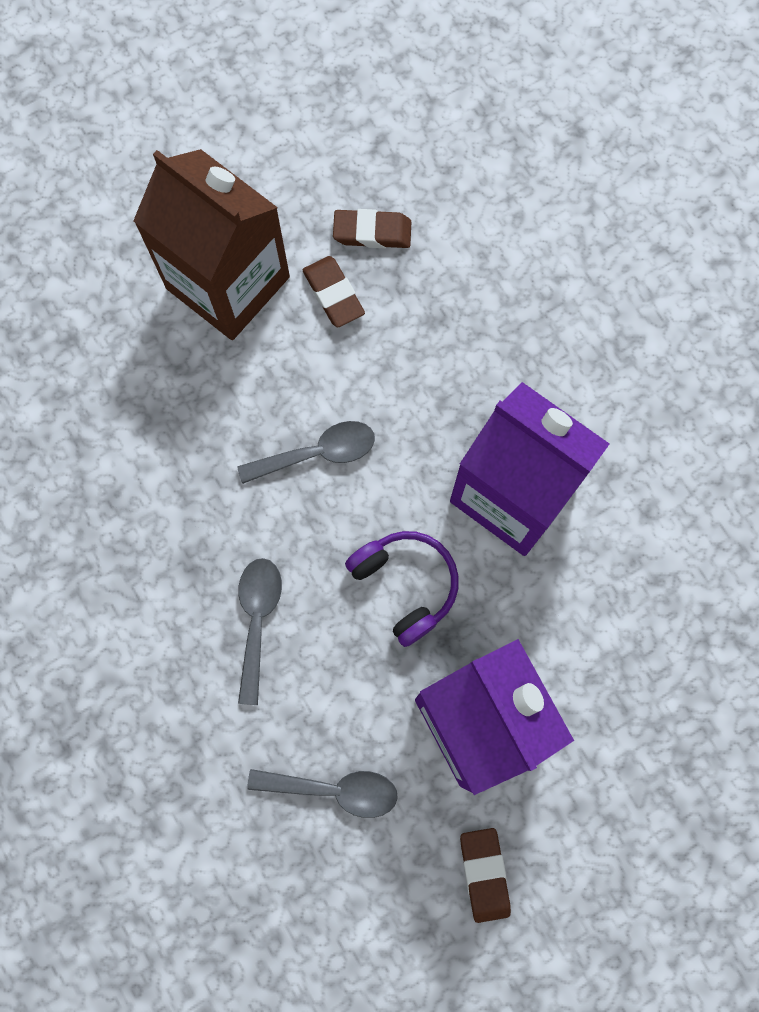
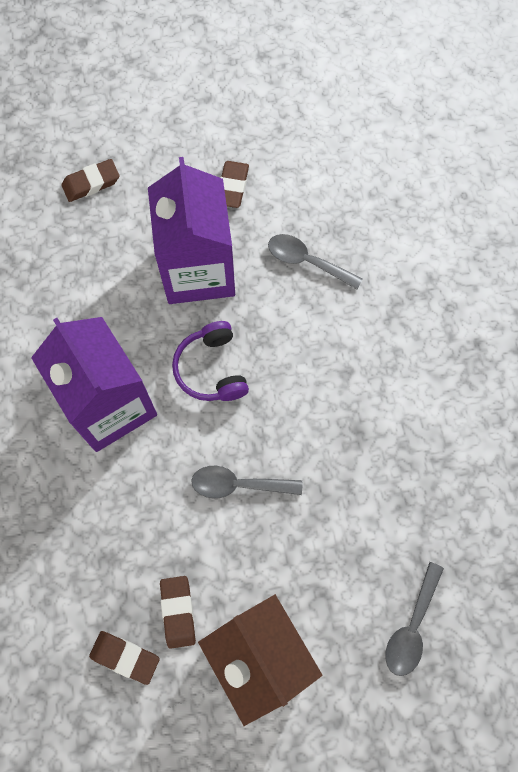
camera: 160 degrees left, 5 degrees down
(257, 620) = (322, 381): grey spoon -> grey spoon (411, 627)
(689, 802) = (91, 183): none -> brown eraser

